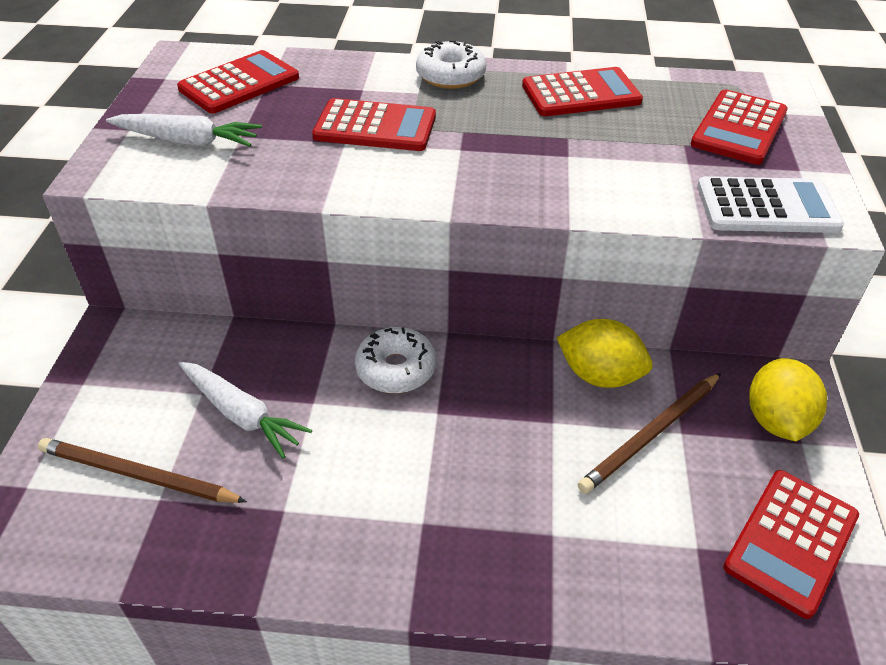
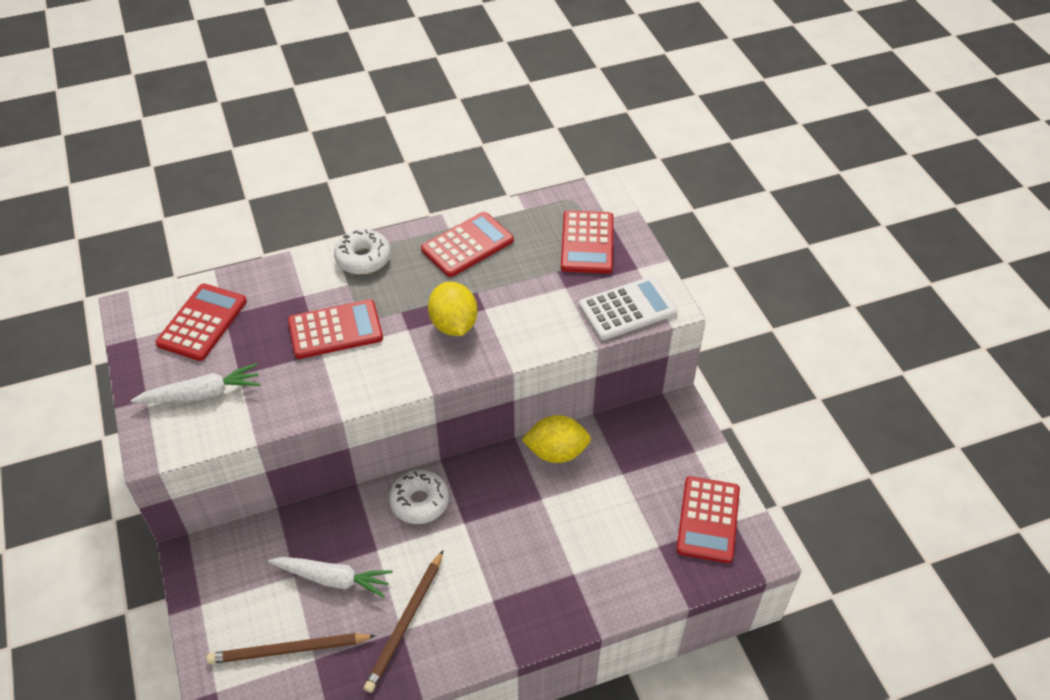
camera: 25 degrees left, 5 degrees up
(651, 434) = (605, 482): brown pencil -> brown pencil (405, 623)
(776, 420) = (675, 442): yellow lemon -> yellow lemon (453, 324)

